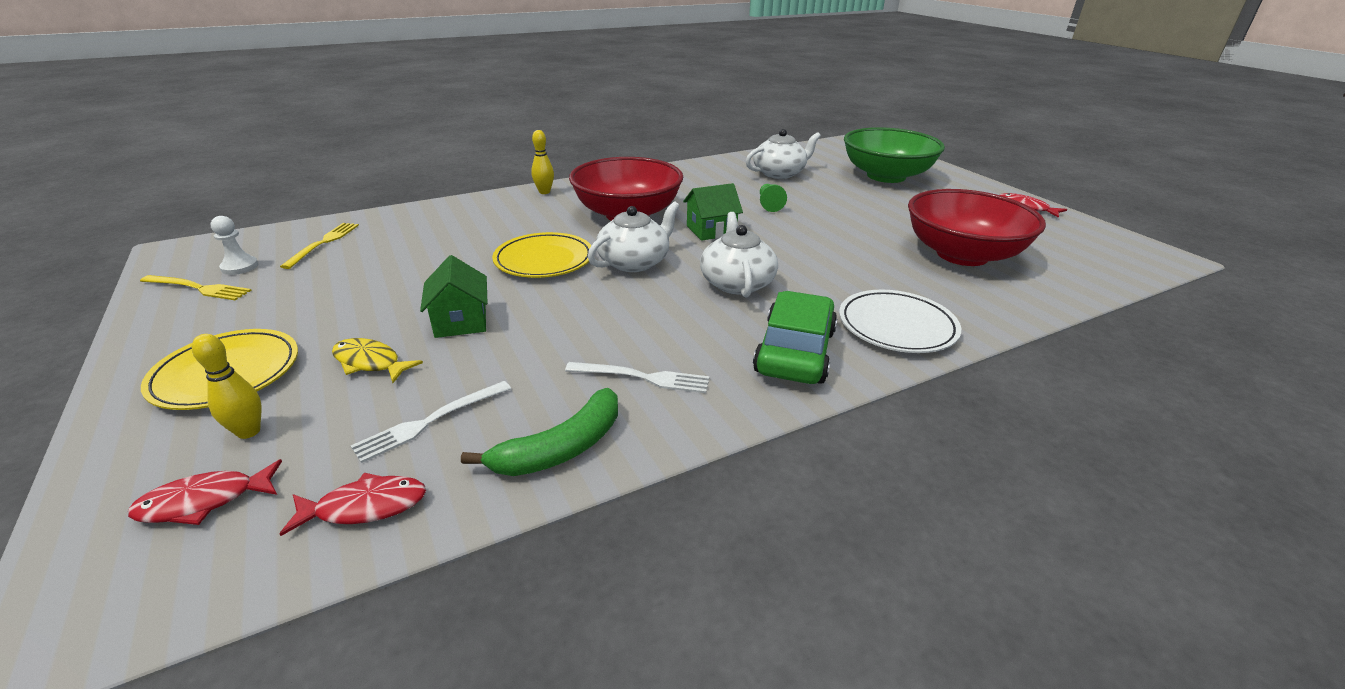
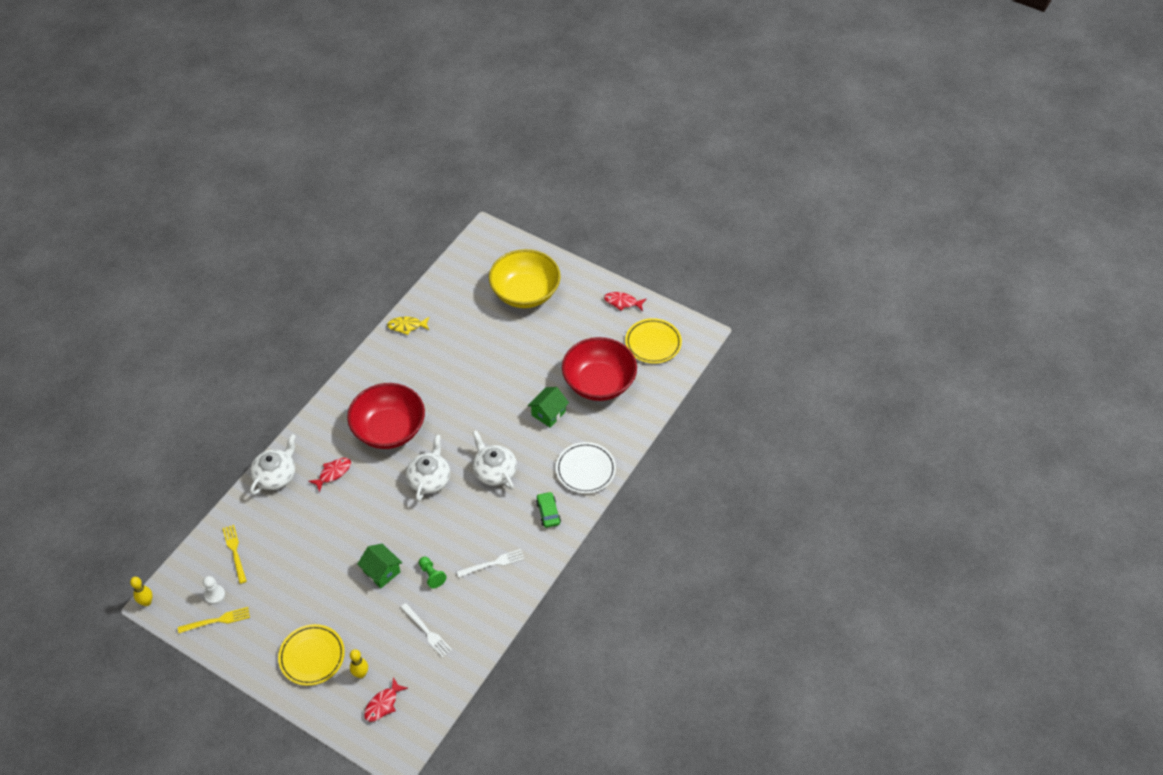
camera: 30 degrees left, 20 degrees up
(365, 507) = (441, 675): red fish -> red fish (333, 473)
(370, 362) = (368, 617): yellow fish -> yellow fish (407, 326)
(430, 422) = (427, 631): white fork -> white fork turned 60 degrees counterclockwise
(544, 192) = (313, 427): yellow bowling pin -> yellow bowling pin (147, 602)
(544, 260) = (379, 502): yellow plate -> yellow plate (653, 343)
(561, 448) = (488, 616): green banana -> none
(711, 230) = (451, 424): green house -> green house (548, 413)
(769, 205) = (468, 374): green pawn -> green pawn (431, 575)
(779, 173) = (453, 322): white teapot -> white teapot (276, 475)
(795, 351) = (548, 512): green car -> green car, size x0.57
(886, 176) = (525, 293): green bowl -> yellow bowl

